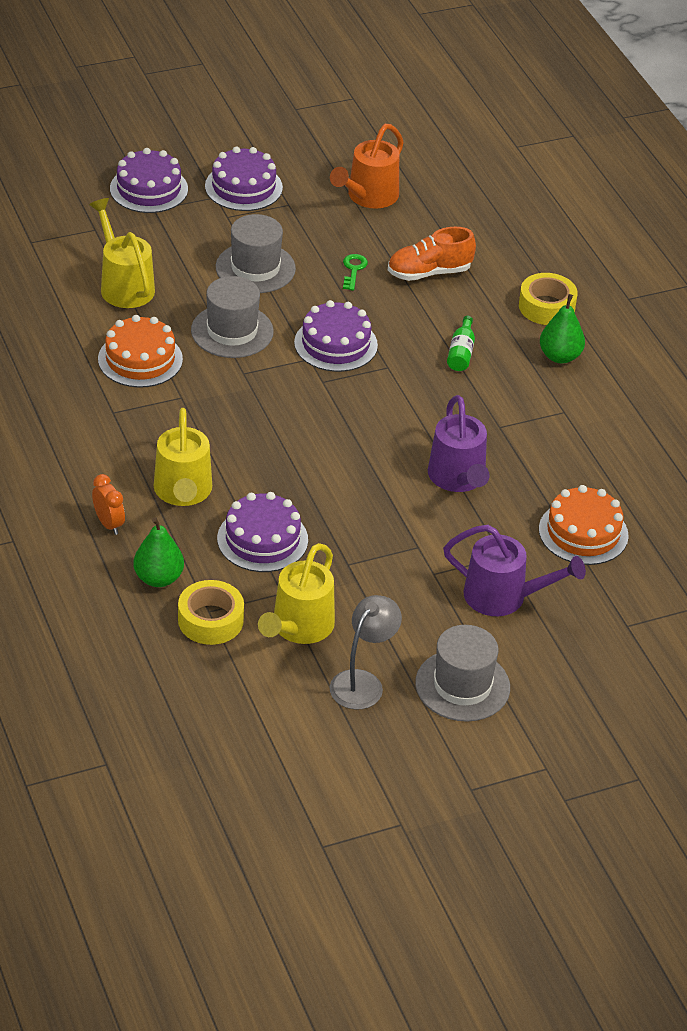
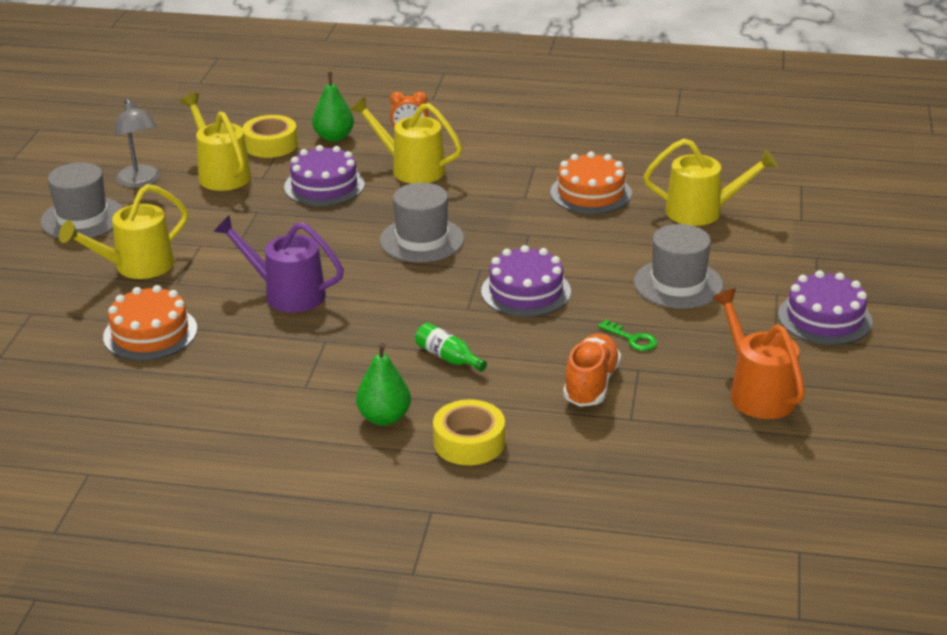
camera: 125 degrees right, 10 degrees down
(149, 189) = (853, 263): purple cake -> none
(232, 331) = (591, 245): grey hat -> grey hat (422, 240)
(504, 597) = (136, 267): purple watering can -> yellow watering can

